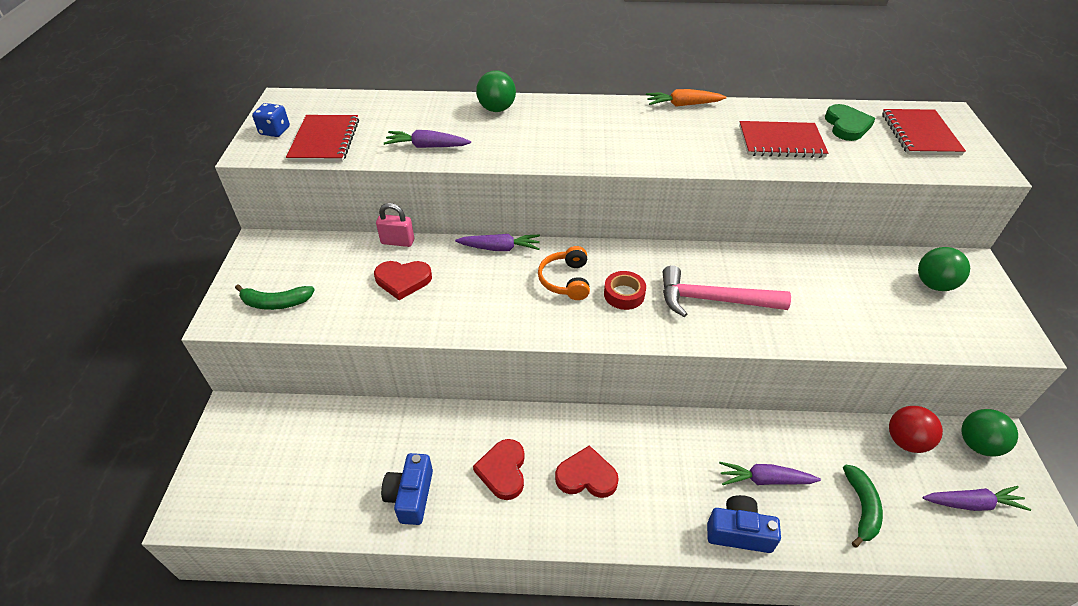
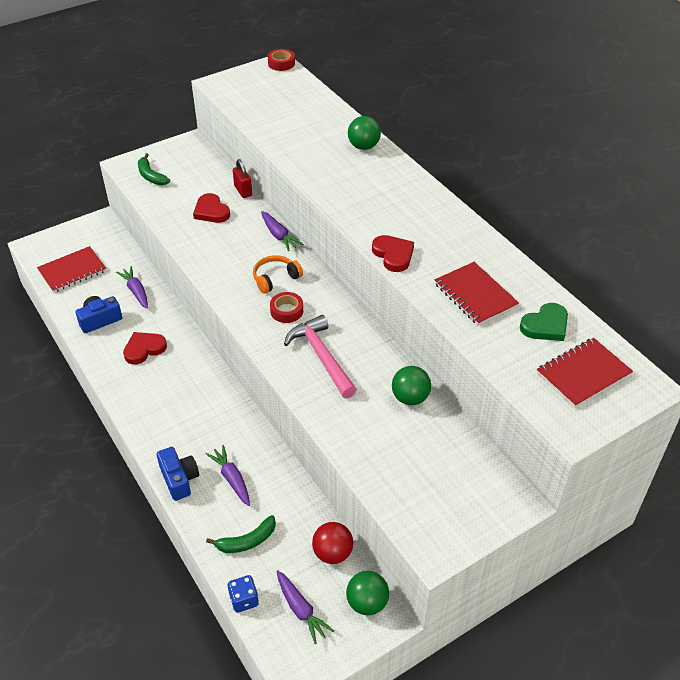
camera: 55 degrees right, 0 degrees up
(275, 131) = (243, 79): blue dice -> blue dice (244, 600)
(286, 98) = (281, 63): none -> red tape
(325, 140) = (253, 101): red notebook -> red notebook (72, 271)
(397, 242) = (243, 191): pink padlock -> red padlock
(426, 146) = (288, 140): purple carrot -> purple carrot (136, 291)
(586, 476) = (168, 388): red heart -> red heart (393, 255)
(682, 105) = (472, 227): orange carrot -> none
(933, 284) = (461, 480): green ball -> green ball (410, 398)

